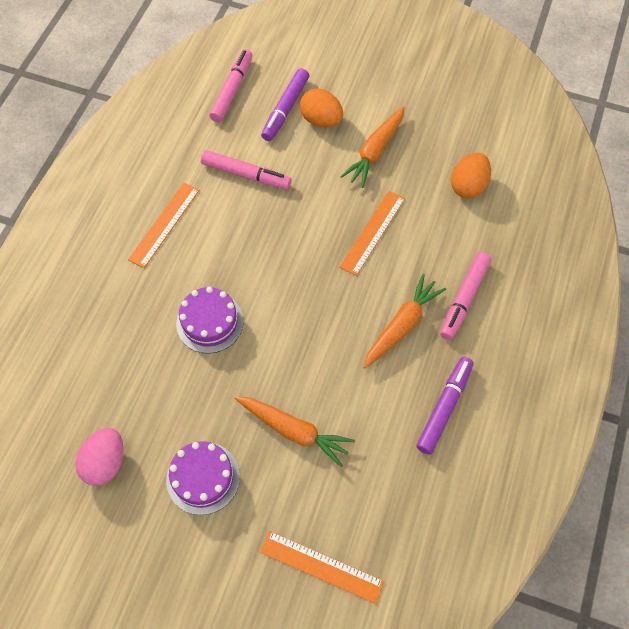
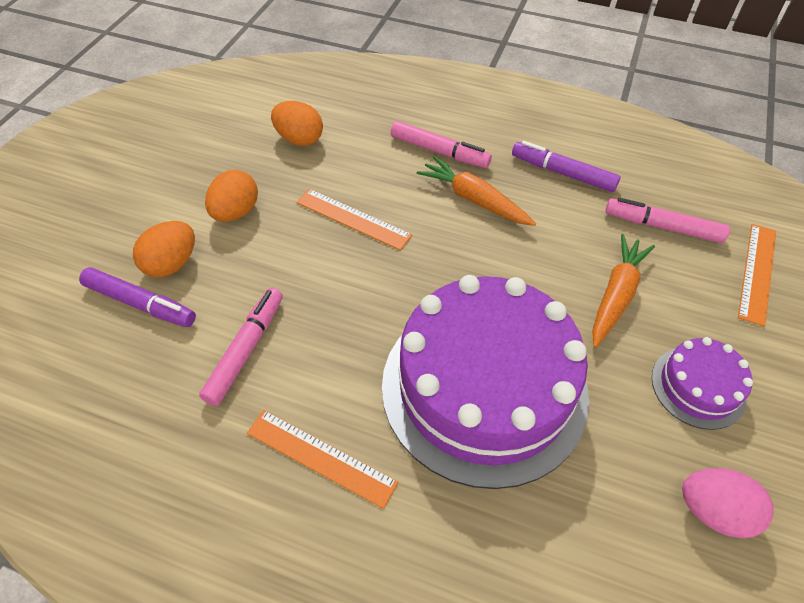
camera: 90 degrees left, 10 degrees down
(210, 322) = (484, 387): purple cake -> purple cake, size x2.23
(232, 90) = (81, 372): pink marker -> pink marker (662, 227)
(375, 151) = (236, 212): orange carrot -> orange egg

